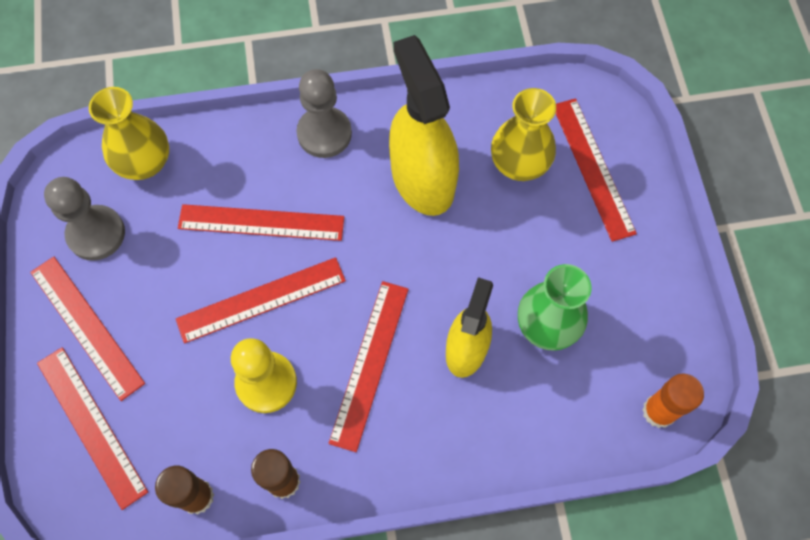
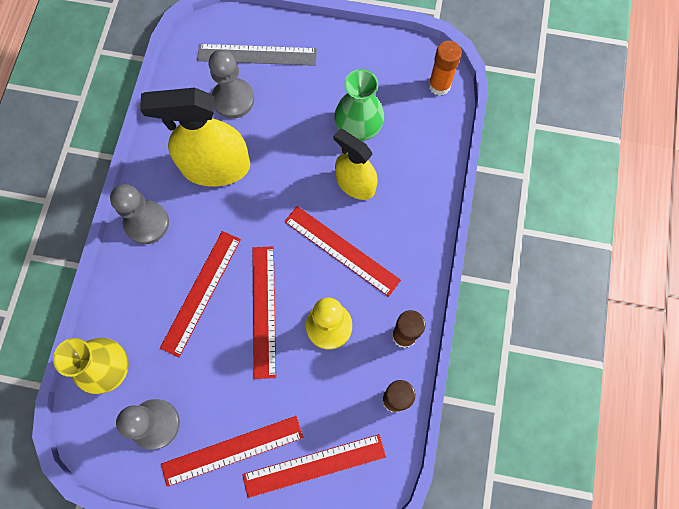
camera: 70 degrees left, 5 degrees up
(519, 164) = (233, 99): yellow vase -> grey pawn
(593, 168) = (257, 54): red ruler -> grey ruler

